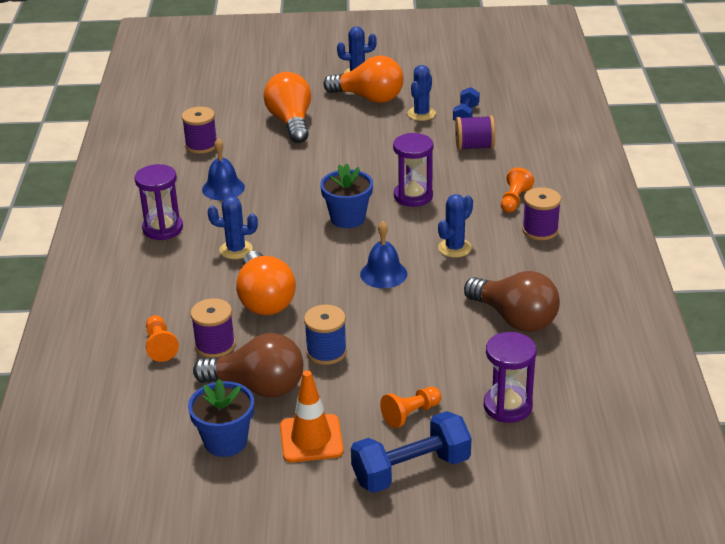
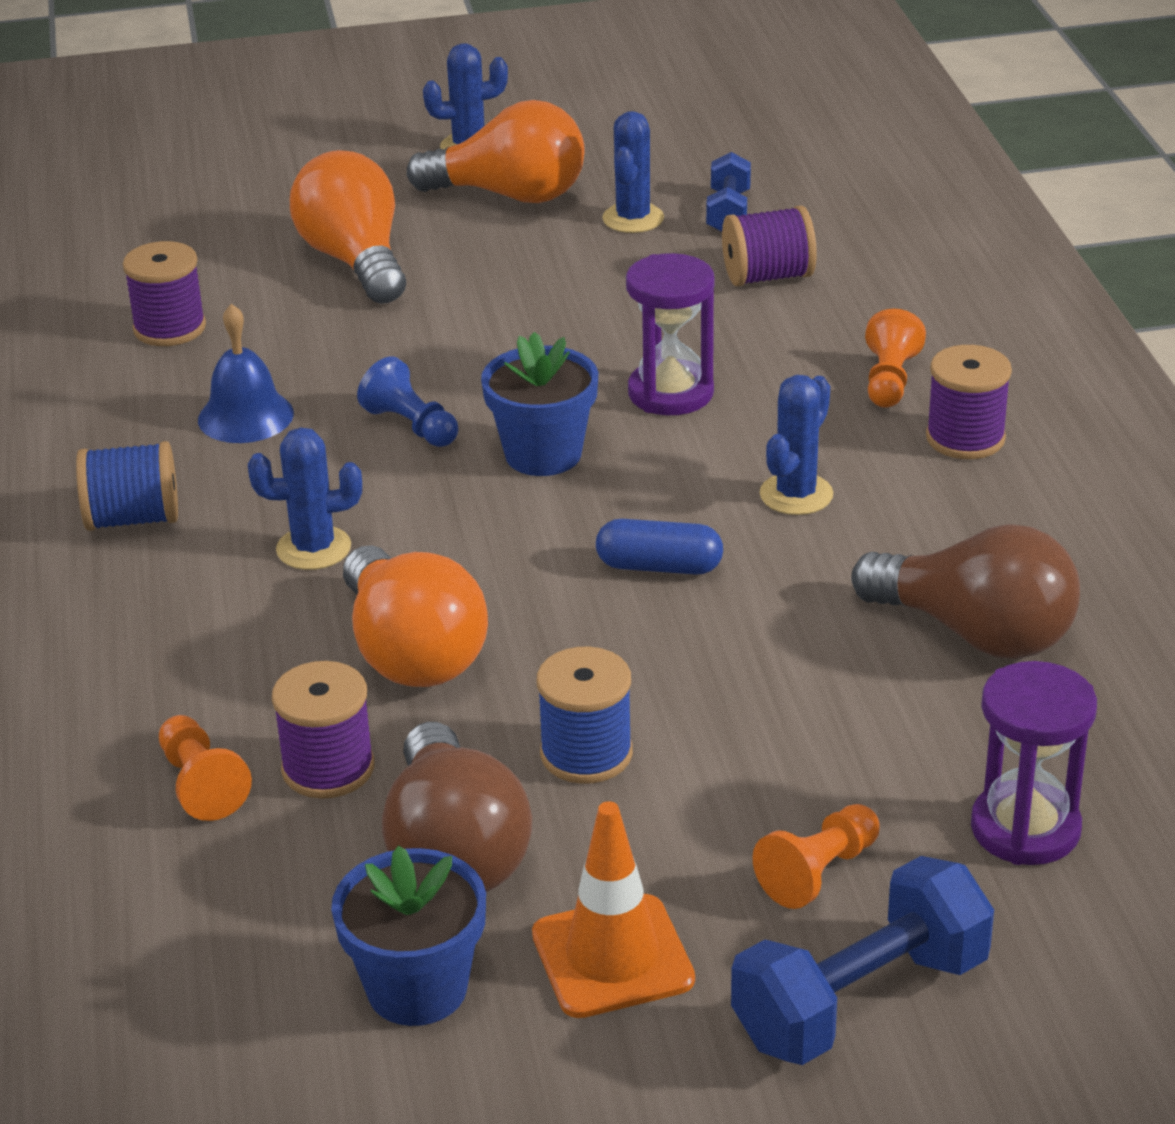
camera: 10 degrees left, 0 degrees up
(163, 229) = (133, 519): purple hourglass -> blue spool
(258, 387) = (454, 852): brown light bulb -> brown light bulb turned 75 degrees clockwise
(293, 199) = (411, 426): none -> blue pawn
(383, 274) = (659, 566): blue bell -> blue capsule

